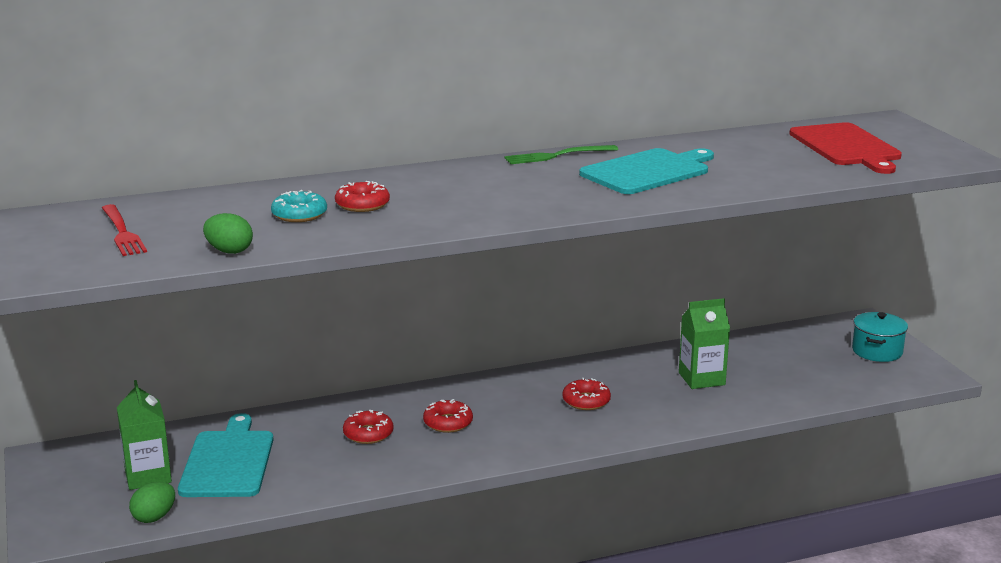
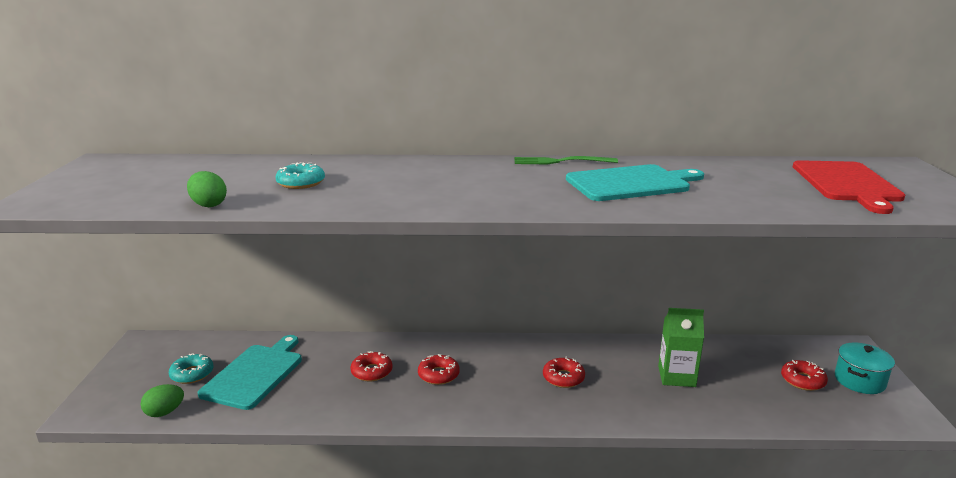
camera: 20 degrees right, 0 degrees up
(123, 233) = (157, 180): red fork -> none
(148, 476) = (192, 374): green carton -> turquoise donut
(362, 205) = (359, 181): red donut -> red donut (802, 380)

